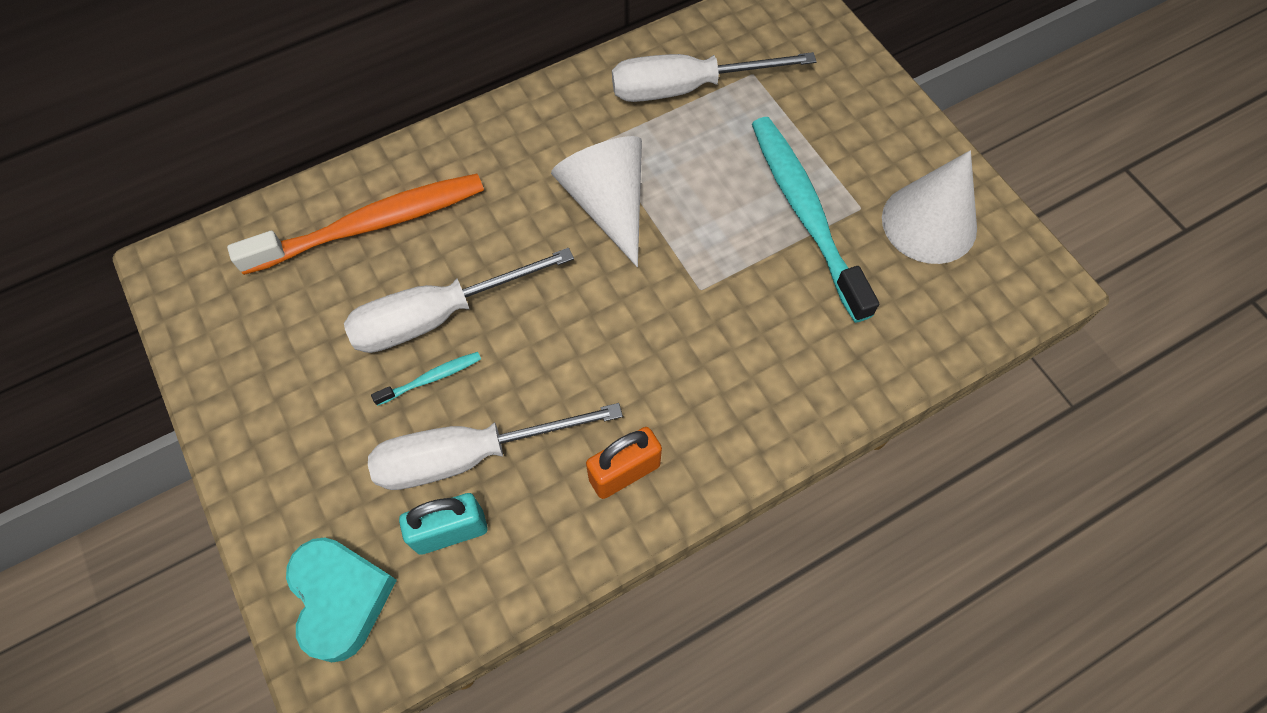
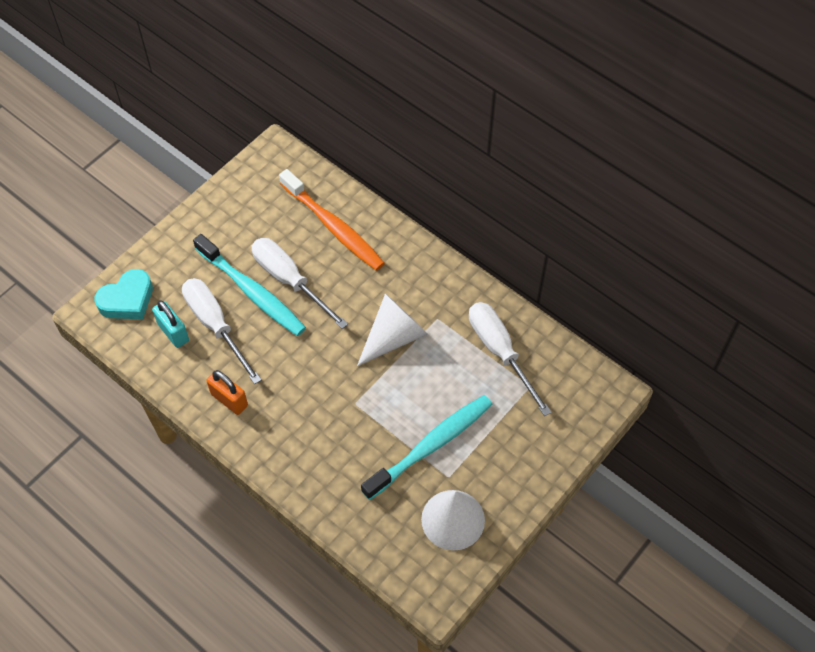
camera: 70 degrees right, 5 degrees down
(431, 378) = (252, 291): turquoise toothbrush -> turquoise toothbrush, size x2.41

